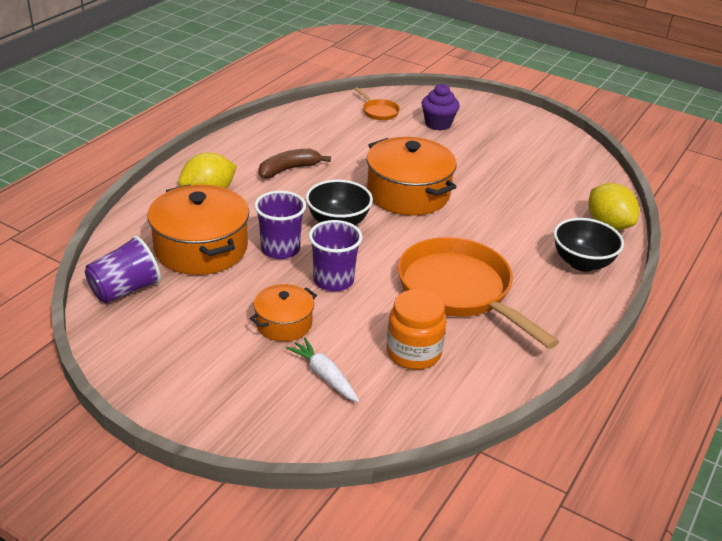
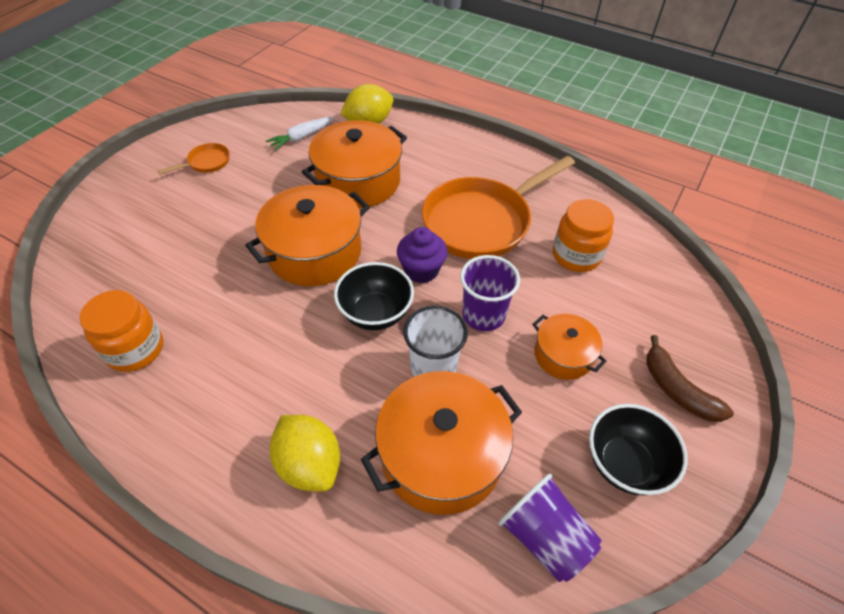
camera: 90 degrees left, 15 degrees up
(280, 249) = (433, 367): purple cup -> white cup
(289, 169) = (251, 369): brown banana -> brown banana (677, 389)
(311, 127) = (135, 349): none -> orange jar
(324, 376) = (627, 318): white carrot -> white carrot (301, 137)
(378, 111) = (110, 275): orange pan -> orange pan (206, 162)
(438, 124) = (158, 221): purple cupcake -> purple cupcake (421, 270)
(507, 217) = (358, 181): none -> orange pot
(582, 263) = (428, 144): black bowl -> black bowl (624, 464)

